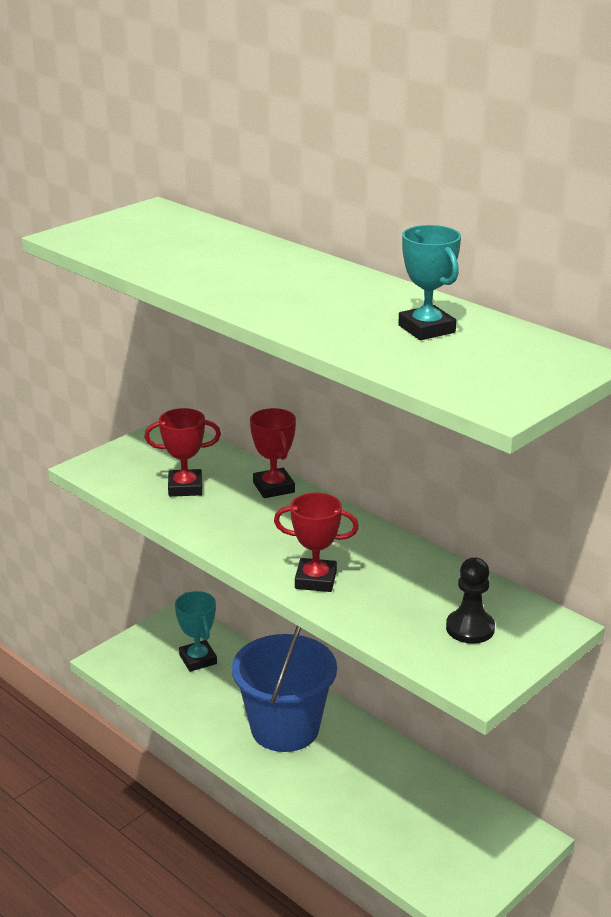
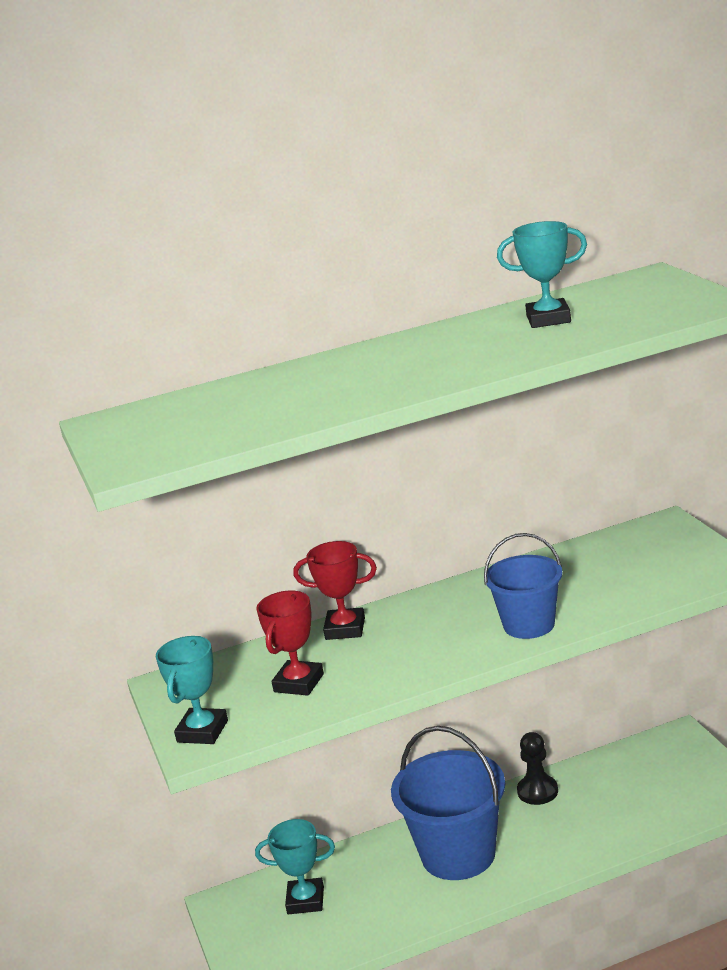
camera: 60 degrees left, 5 degrees down
(109, 464) = (202, 731): none -> turquoise trophy
(315, 580) = (529, 625): red trophy -> blue bucket
(470, 628) = (649, 560): black pawn -> black pawn (537, 791)

